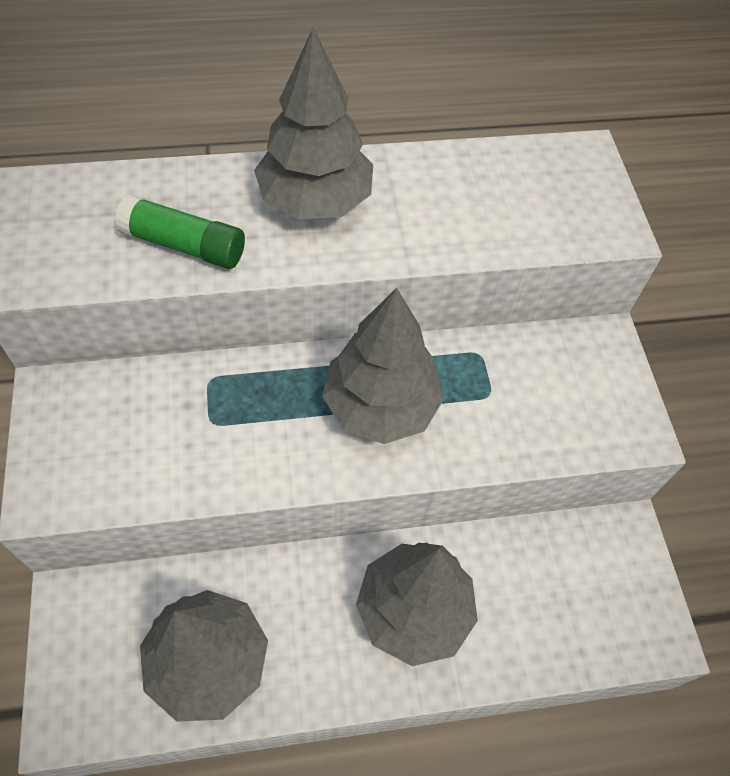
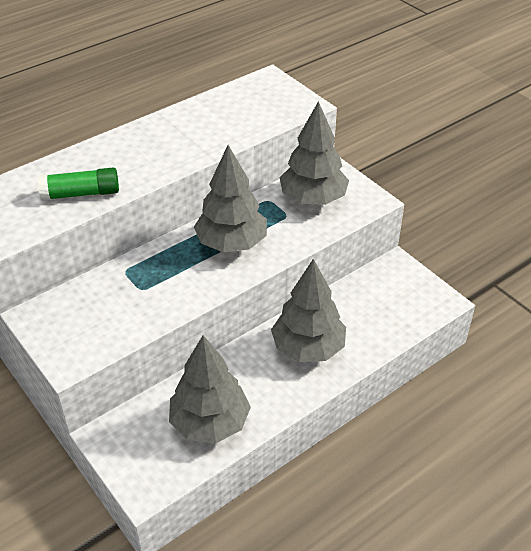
camera: 25 degrees left, 15 degrees down
(315, 201) = (139, 148): grey tree -> grey tree (313, 199)

